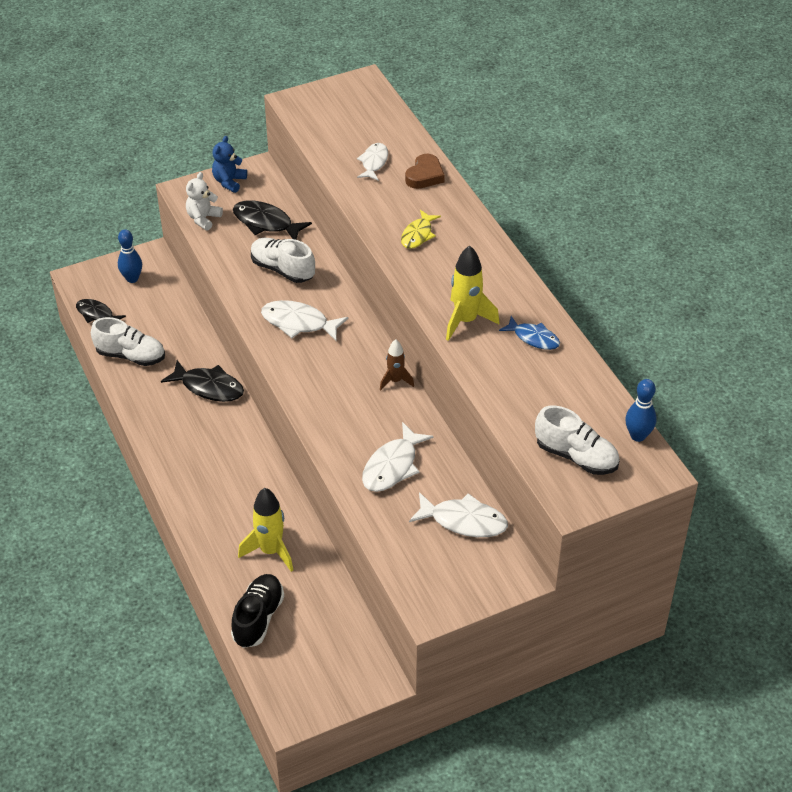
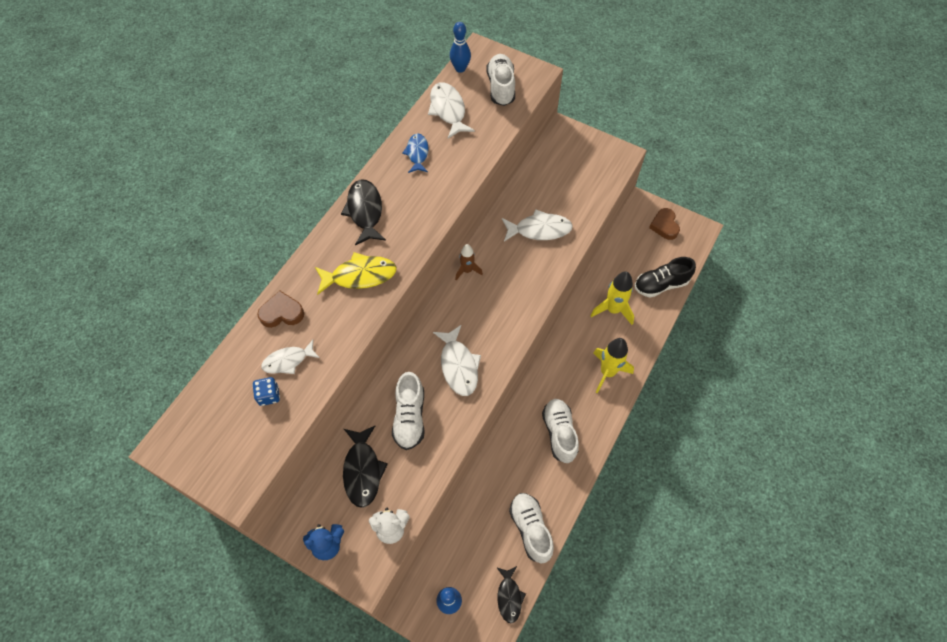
camera: 125 degrees left, 15 degrees up
(189, 424) = (559, 433): none -> white shoe
(209, 387) = (517, 446): black fish -> black fish (365, 211)
(330, 681) = (664, 226): none -> brown heart
(353, 142) = (269, 395): none -> blue dice
(418, 235) = (360, 276): yellow fish -> yellow fish, size x1.51
(464, 521) = (548, 173): white fish -> white fish (448, 110)
(466, 321) = (430, 197): yellow rocket -> yellow rocket (607, 372)

